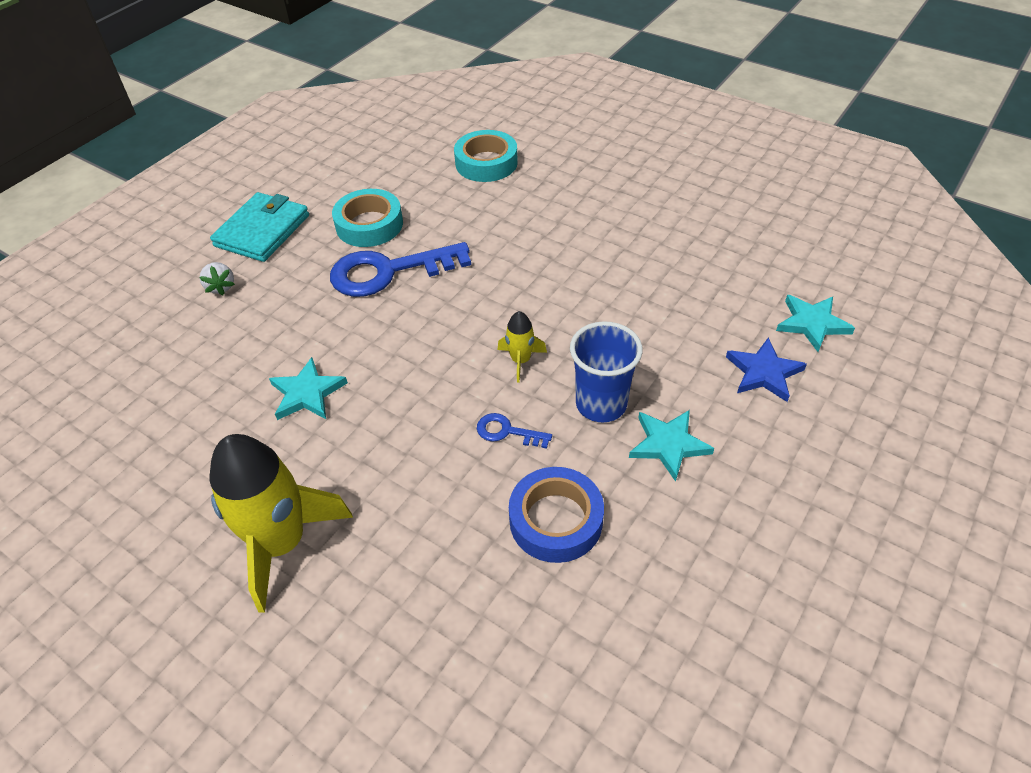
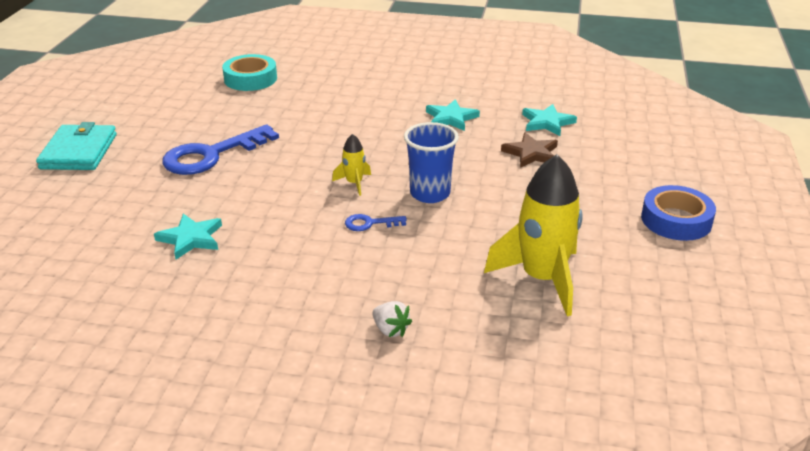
camera: 25 degrees left, 15 degrees down
(221, 287) = (64, 192): white strawberry -> white strawberry (390, 330)
(282, 543) = (231, 327): yellow rocket -> yellow rocket (542, 279)
(369, 225) = (175, 131): turquoise tape -> none
(556, 520) = (438, 261): blue tape -> blue tape (676, 220)
(668, 445) = (491, 204): turquoise star -> turquoise star (451, 118)
(763, 372) = (531, 153): blue star -> brown star

